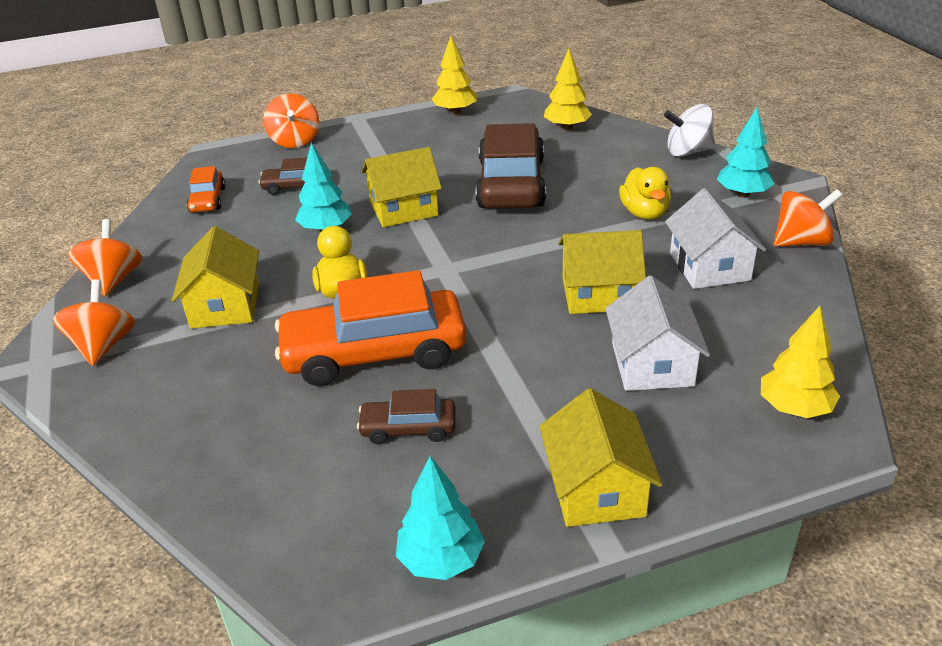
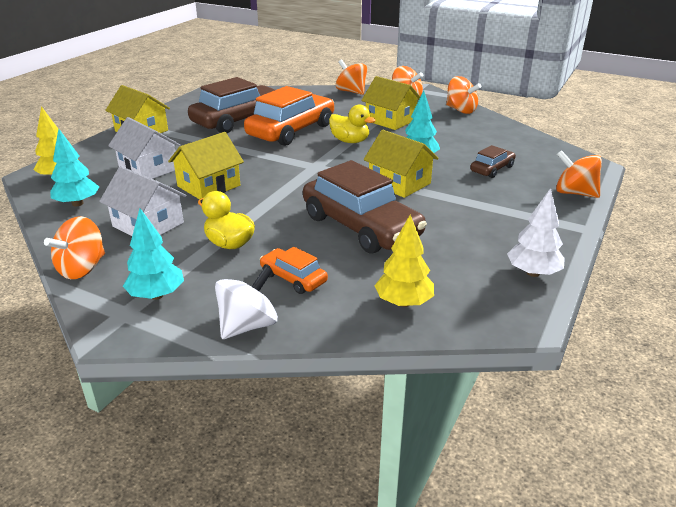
camera: 135 degrees right, 5 degrees down
(122, 417) = (351, 92): none -> orange spinning top
(208, 200) = (517, 146): orange car -> orange car (293, 278)
(403, 209) = (399, 183): yellow house -> yellow house turned 75 degrees counterclockwise
(408, 428) = (238, 120): brown car -> brown car, size x2.10
(441, 560) = (183, 105): turquoise tree -> turquoise tree (77, 203)
(455, 112) = (533, 273): yellow tree -> white tree

